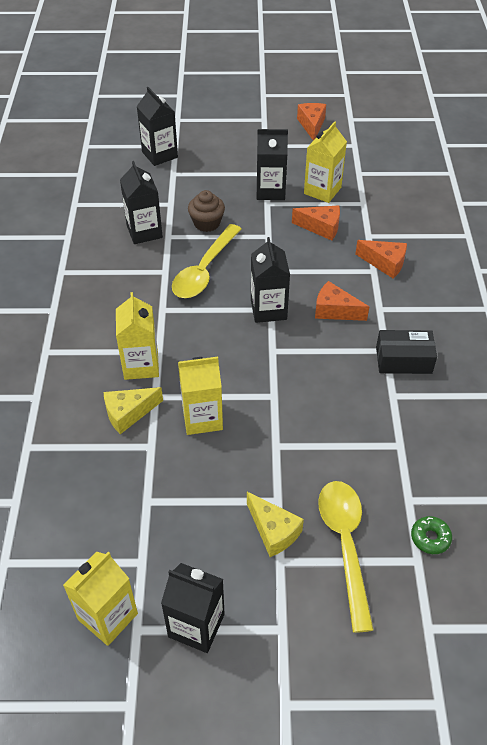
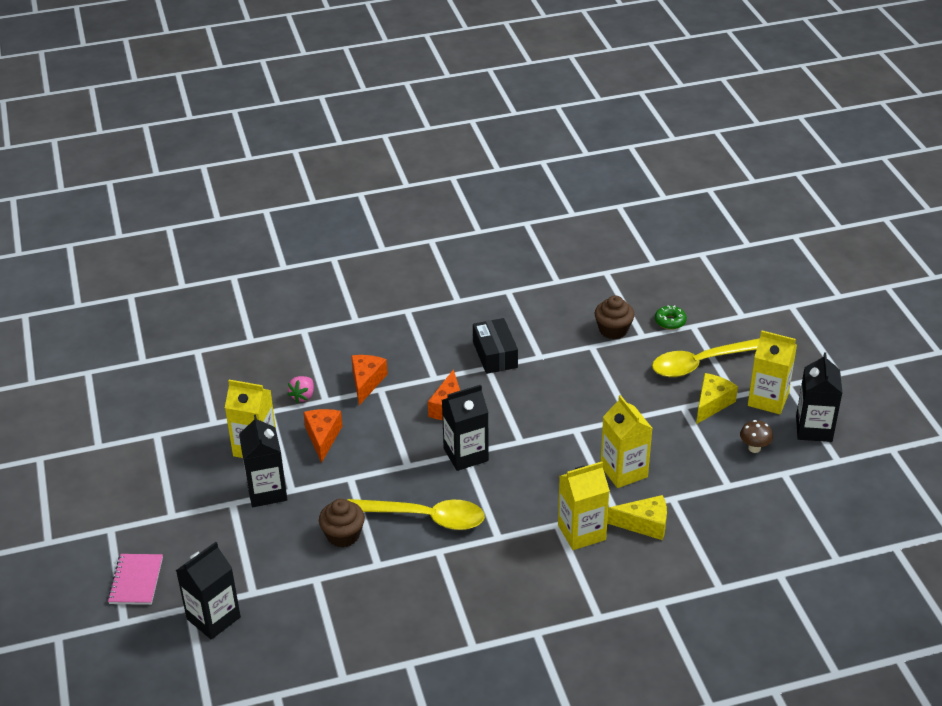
camera: 105 degrees left, 10 degrees down
(108, 616) = (839, 480): yellow carton -> yellow carton (768, 399)
(128, 413) = (644, 524): yellow cheese -> yellow cheese turned 45 degrees counterclockwise
(144, 232) = (376, 589): black carton -> none
(189, 547) = (754, 448): none -> brown mushroom
(210, 126) = (136, 581): none -> pink notebook
(311, 125) = (118, 479): orange cheese -> none
(377, 223) = (303, 396): none -> pink strawberry
(424, 474) = (613, 330): none -> brown cupcake

